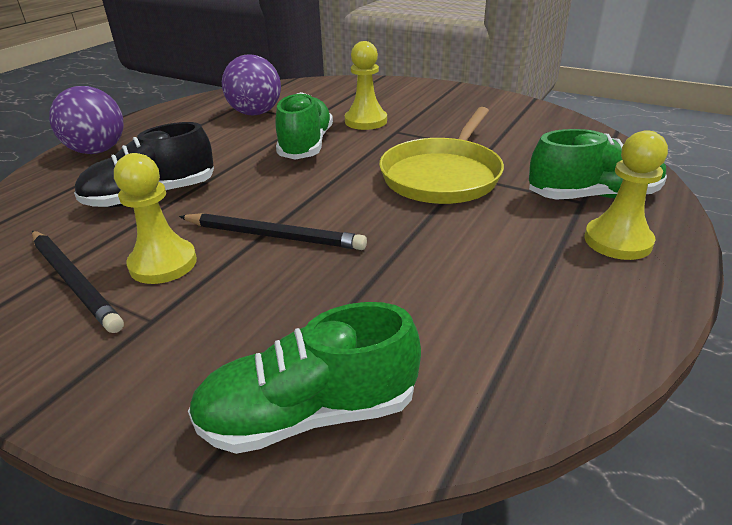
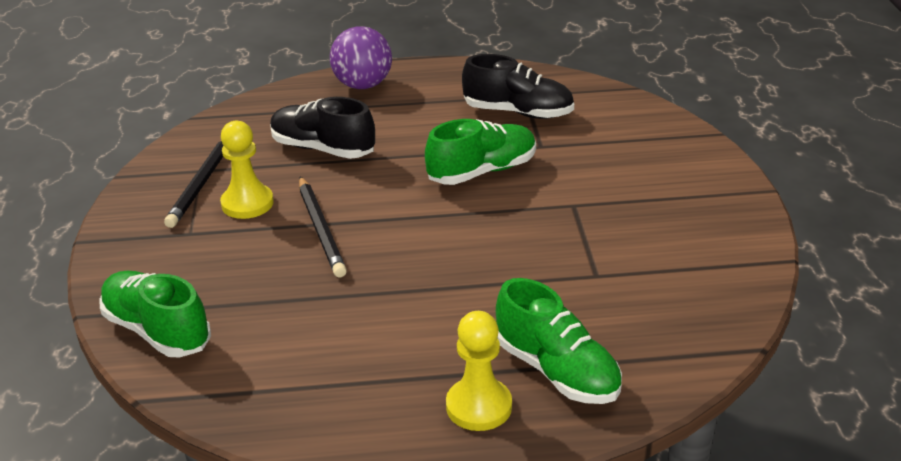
camera: 55 degrees right, 0 degrees up
(255, 113) = (518, 112): purple ball -> black shoe
(366, 121) = (575, 178): yellow pawn -> none
(442, 176) = (504, 269): yellow pan -> none

